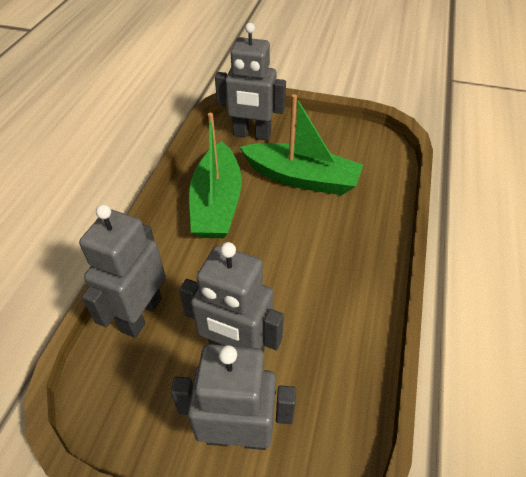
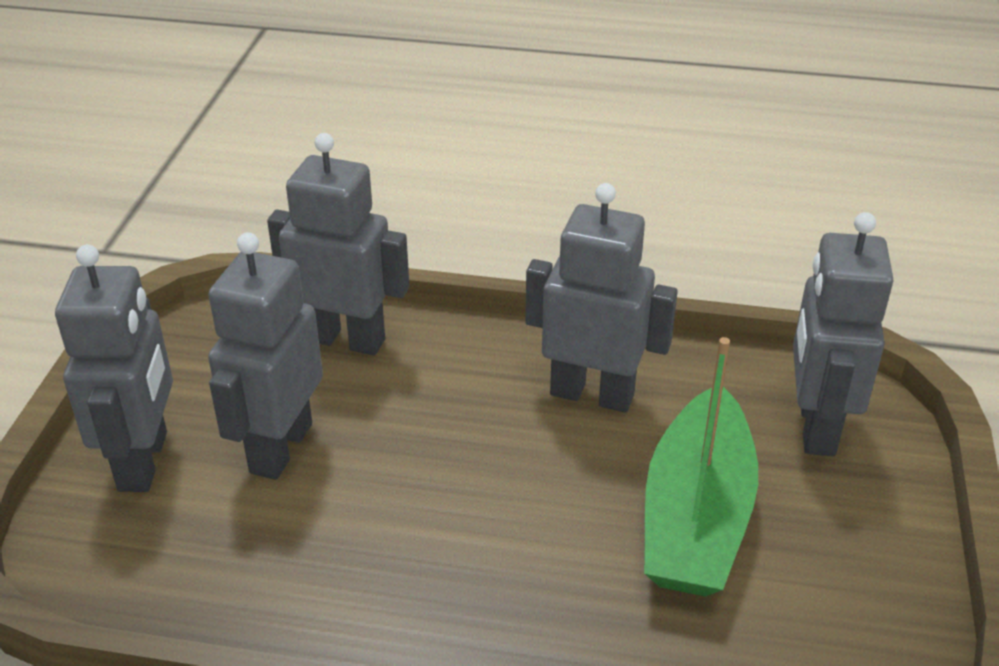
camera: 85 degrees right, 10 degrees down
(217, 203) = (592, 394): green boat -> grey robot

